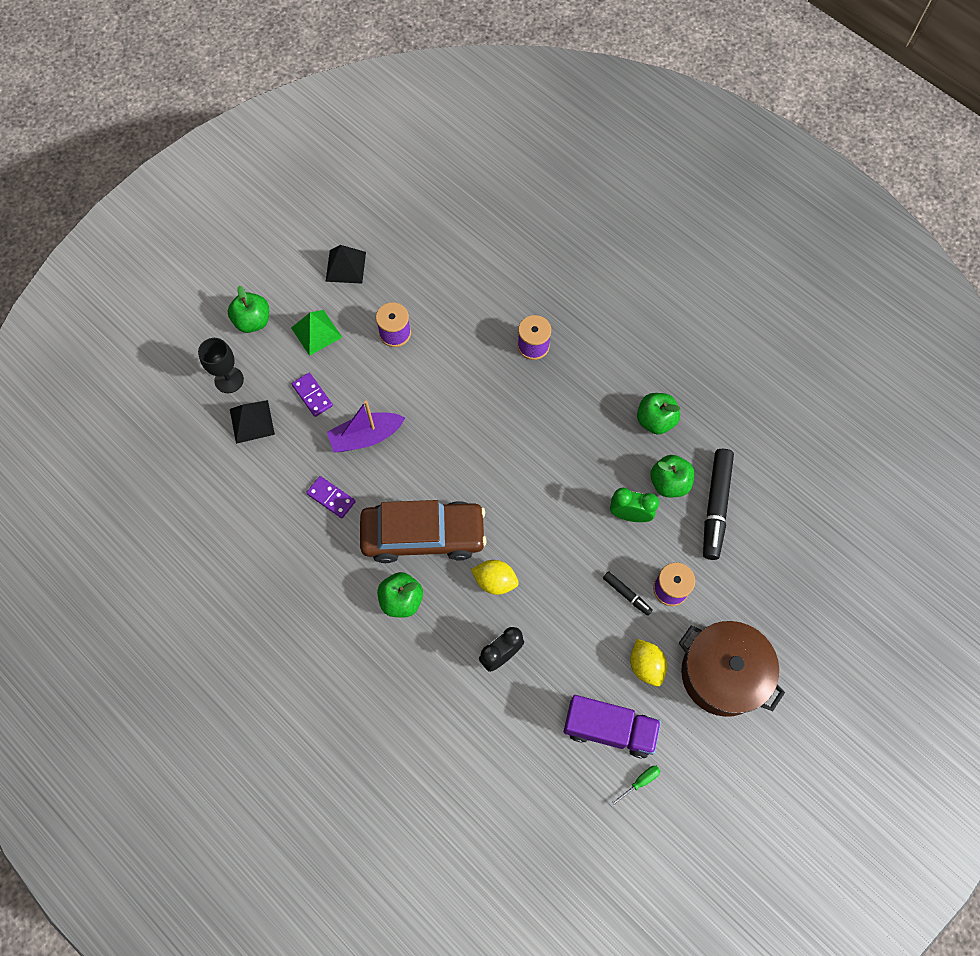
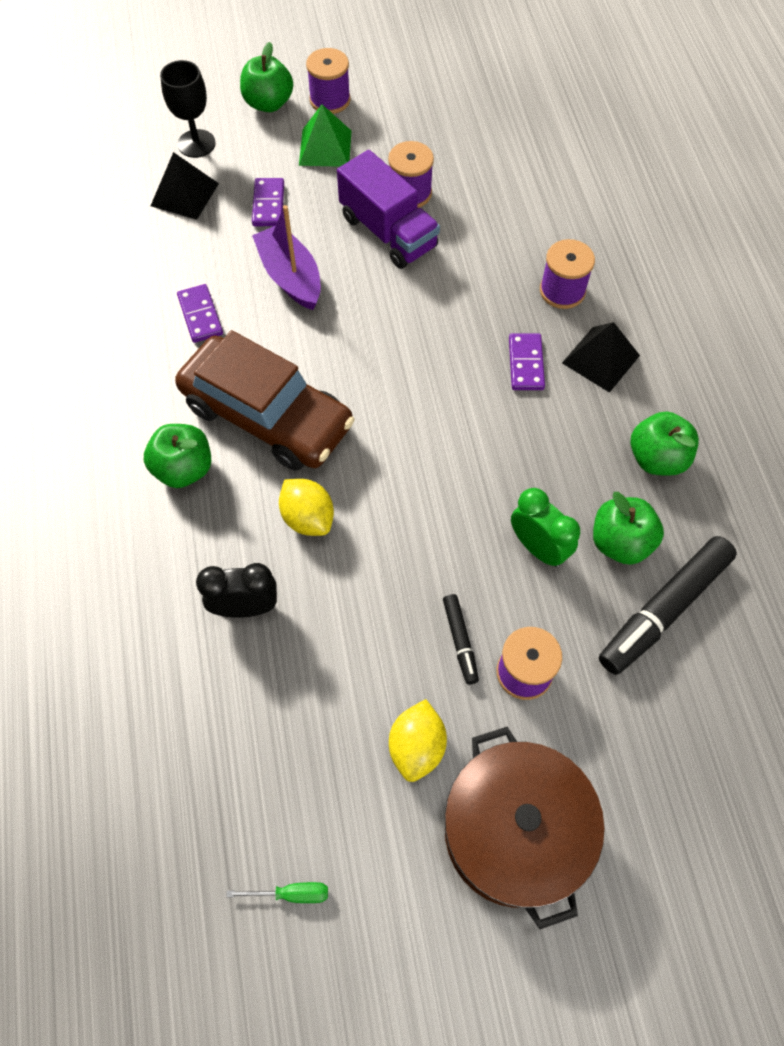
camera: 35 degrees right, 5 degrees down
(291, 294) = (330, 100): none -> purple spool
(346, 266) = (410, 103): black pyramid -> black pyramid (601, 359)
(366, 437) = (290, 277): purple boat -> purple boat turned 45 degrees clockwise
(546, 407) = (525, 364): none -> purple domino
(609, 729) = (306, 793): purple truck -> purple truck (388, 232)

